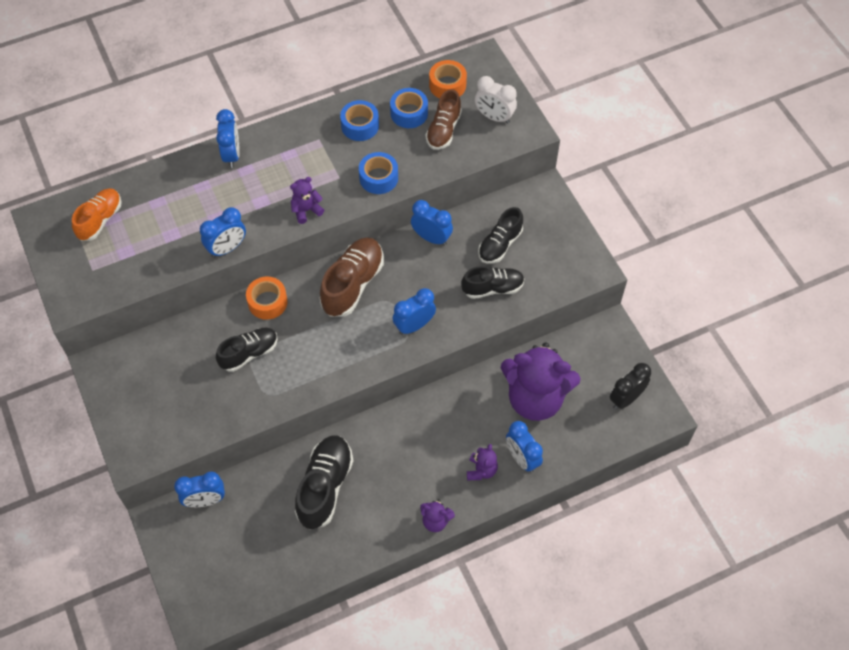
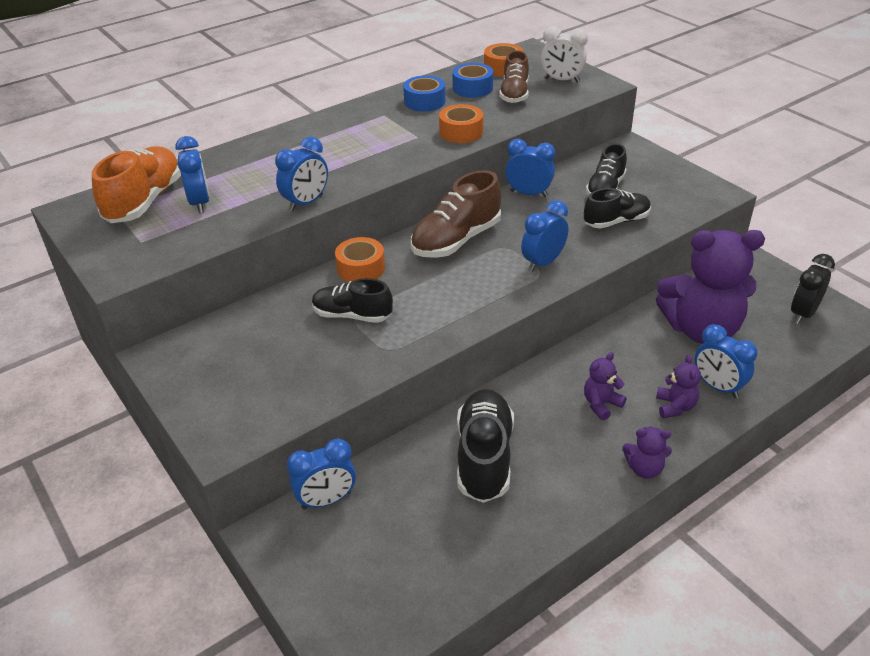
camera: 10 degrees left, 20 degrees down
(100, 220) = (145, 201): orange shoe -> orange shoe, size x1.51
(232, 155) = (290, 136): blue clock -> blue clock (200, 203)
(249, 353) = (352, 315): black shoe -> black shoe turned 120 degrees counterclockwise
(306, 210) = (390, 163): purple teddy bear -> purple teddy bear (601, 404)
(352, 284) = (456, 240): brown shoe -> brown shoe turned 150 degrees counterclockwise
(378, 178) = (461, 132): blue tape -> orange tape

